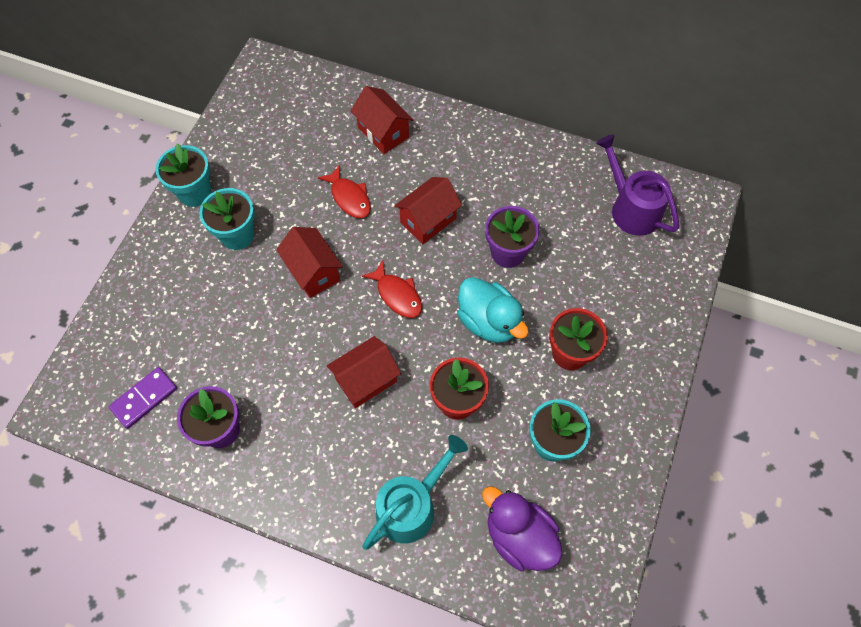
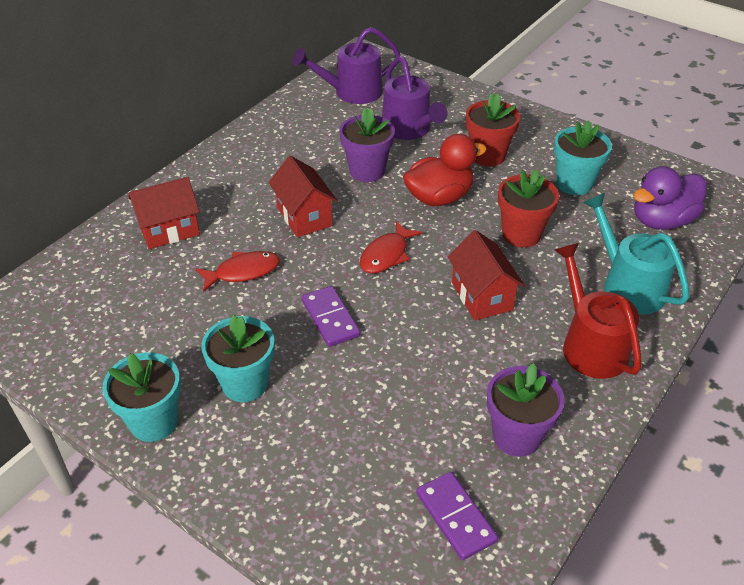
camera: 75 degrees left, 20 degrees down
(313, 272) = (330, 318): red house -> purple domino
(328, 478) = (590, 345): none -> red watering can
(397, 295) = (386, 255): red fish -> red fish turned 150 degrees clockwise
(488, 321) = (439, 197): turquoise duck -> red duck
(587, 273) = (409, 129): none -> purple watering can

